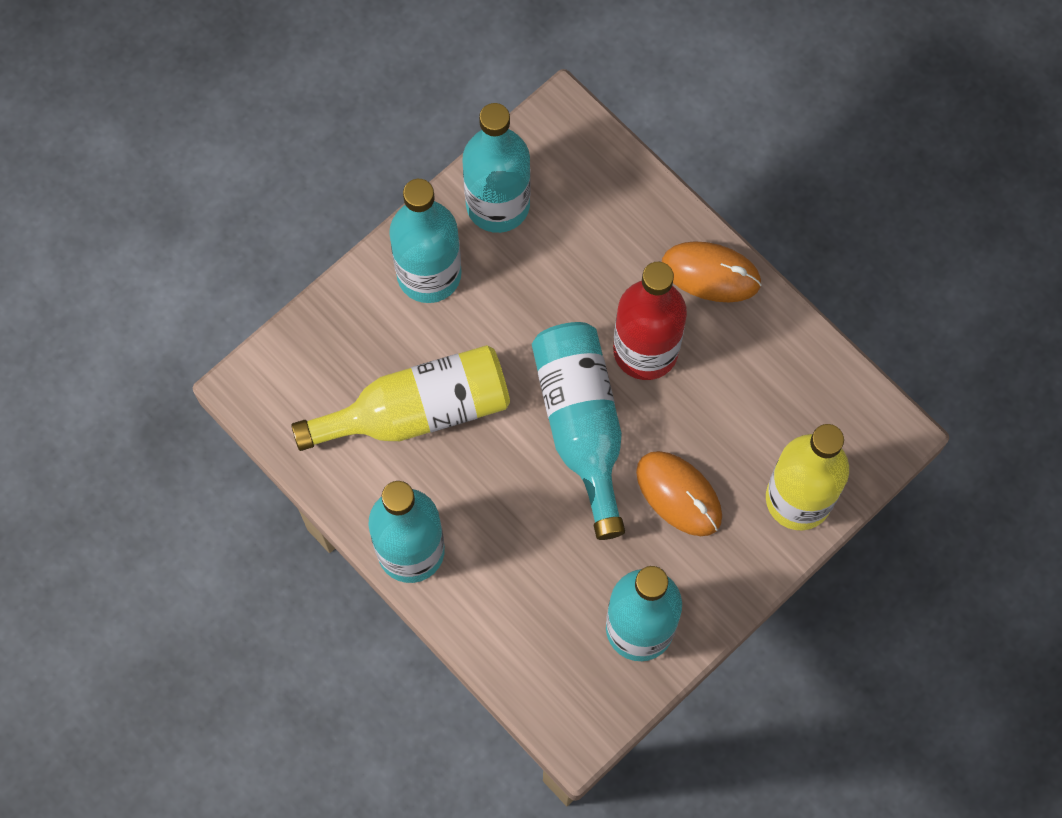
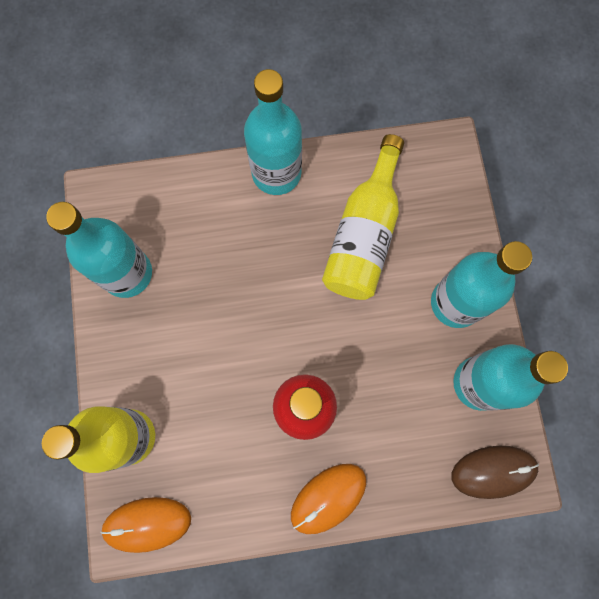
camera: 125 degrees right, 5 degrees up
(574, 144) = (493, 471): none -> brown mouse
(581, 425) = (282, 329): turquoise bottle -> none
(679, 494) = (191, 359): orange mouse -> orange mouse (147, 524)

